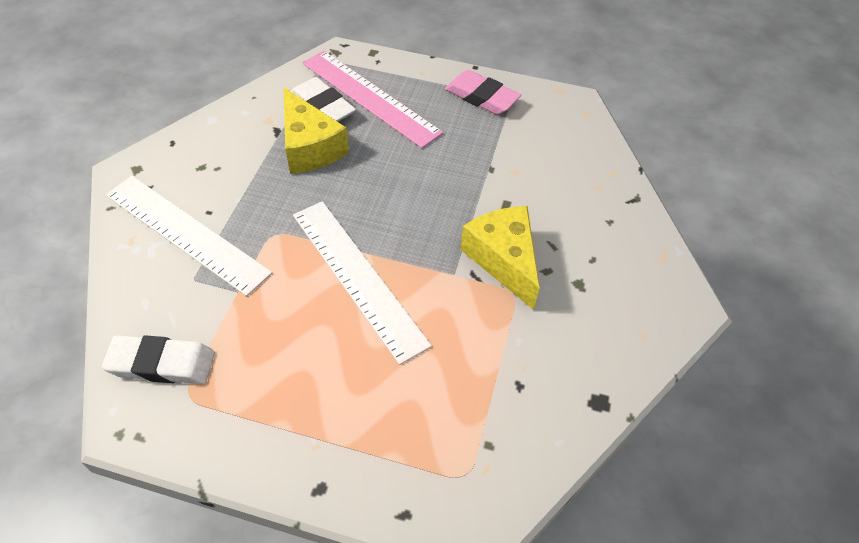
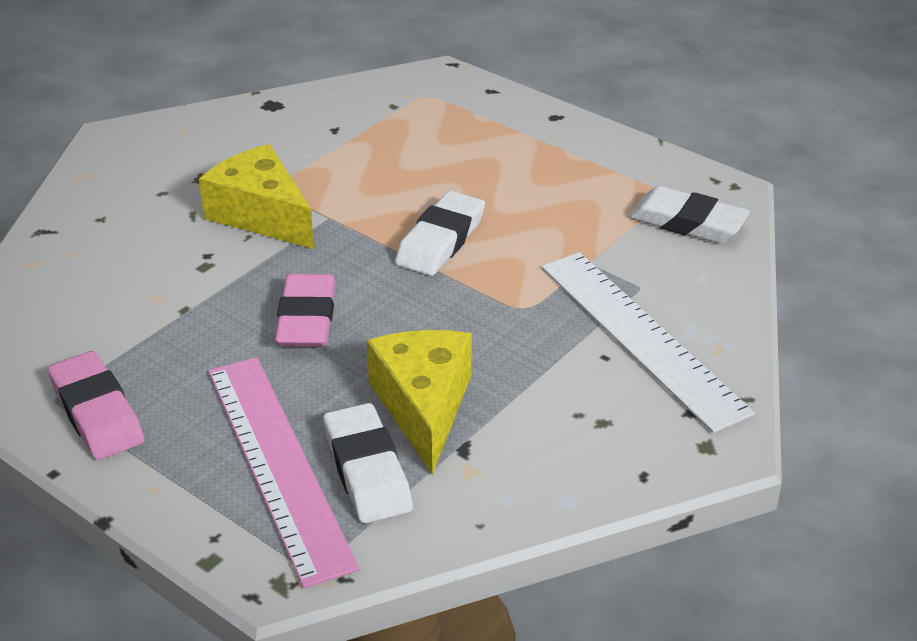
camera: 155 degrees left, 15 degrees down
(358, 277) = (441, 240): white ruler -> white eraser
(412, 183) = (306, 318): none -> pink eraser
(503, 260) = (261, 215): yellow cheese -> yellow cheese turned 135 degrees clockwise

